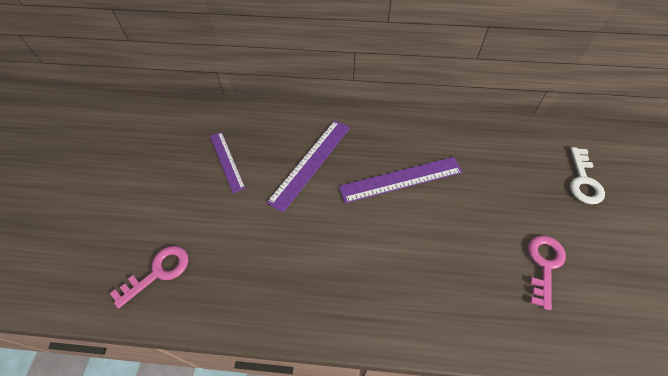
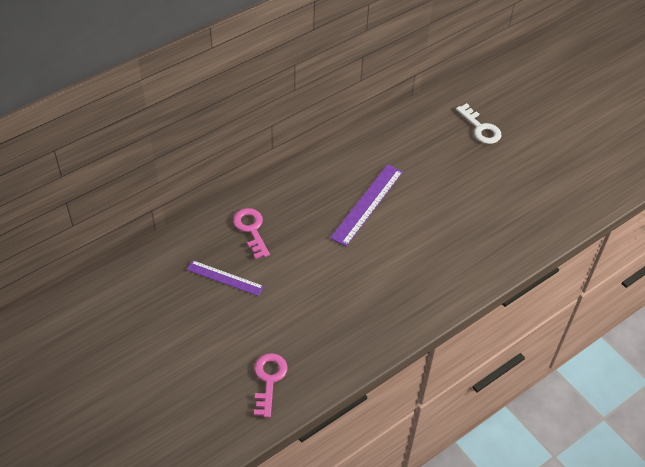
camera: 45 degrees left, 5 degrees down
(310, 163) = (291, 236): purple ruler -> none
(544, 265) = (500, 200): pink key -> pink key (251, 230)

